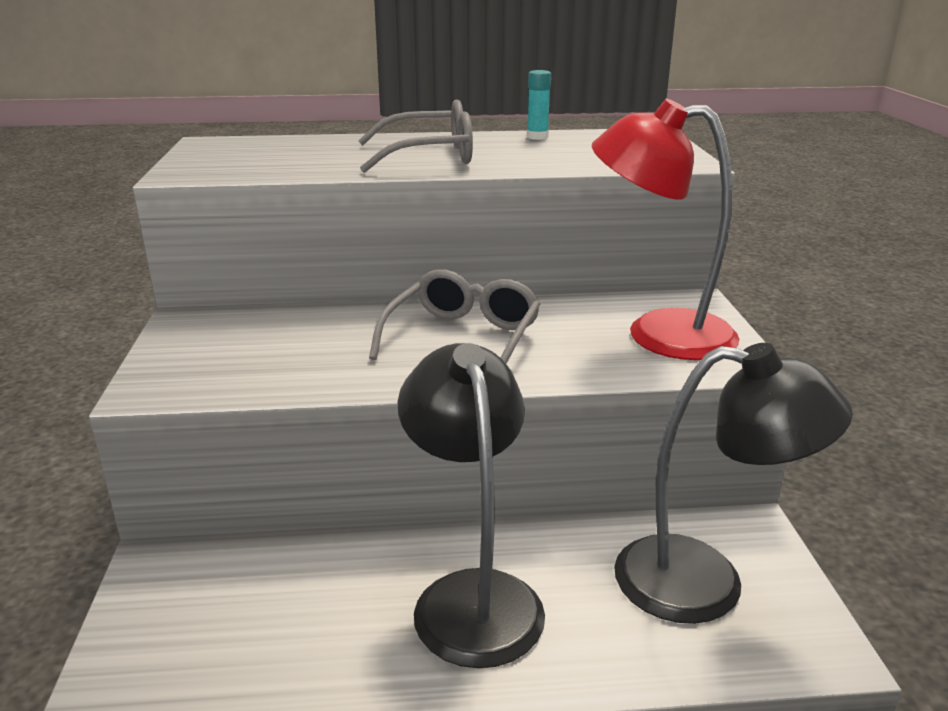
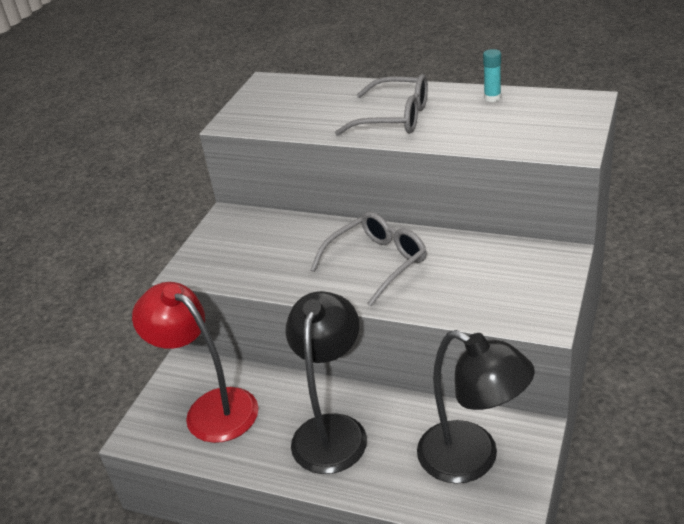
camera: 30 degrees right, 10 degrees up
(658, 334) = (508, 283): red lamp -> red lamp (211, 408)

